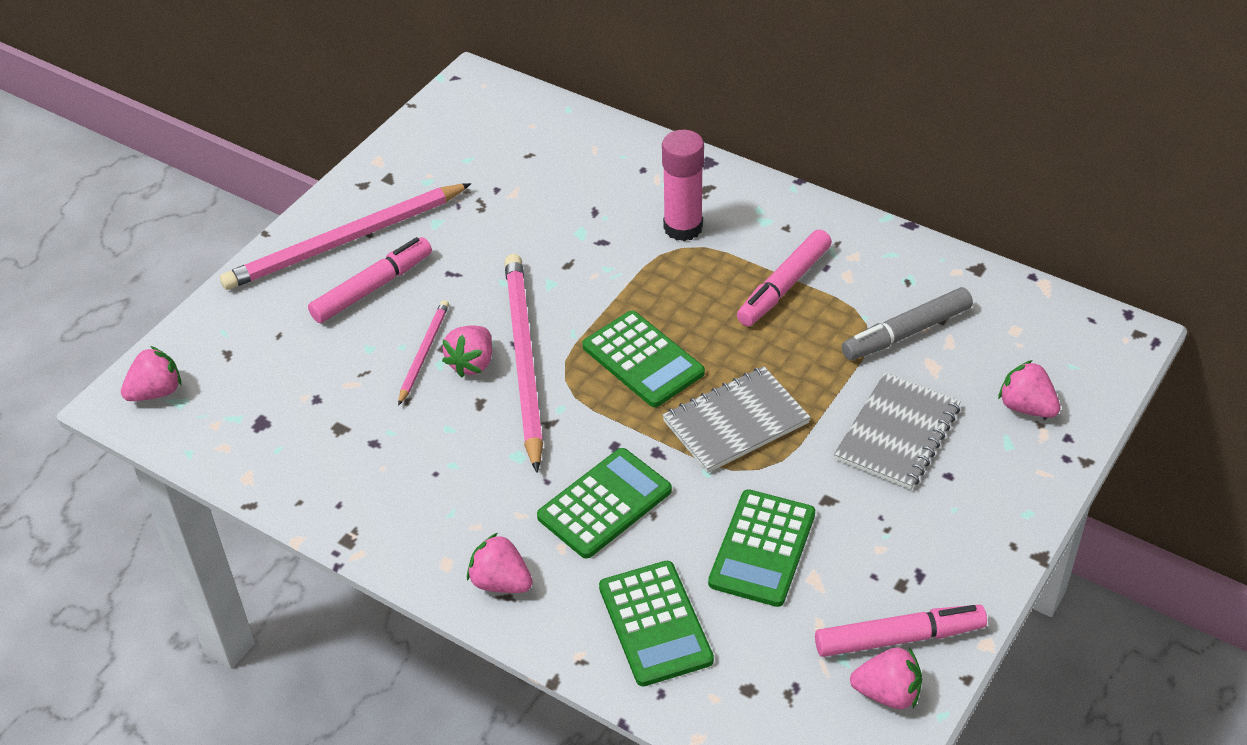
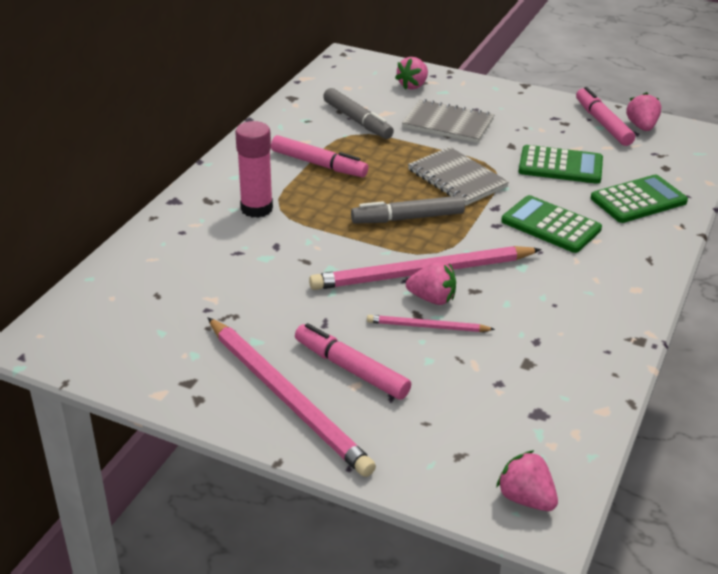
camera: 100 degrees left, 10 degrees down
(501, 582) = (639, 263): pink strawberry -> none
(643, 360) = (408, 218): green calculator -> grey marker

